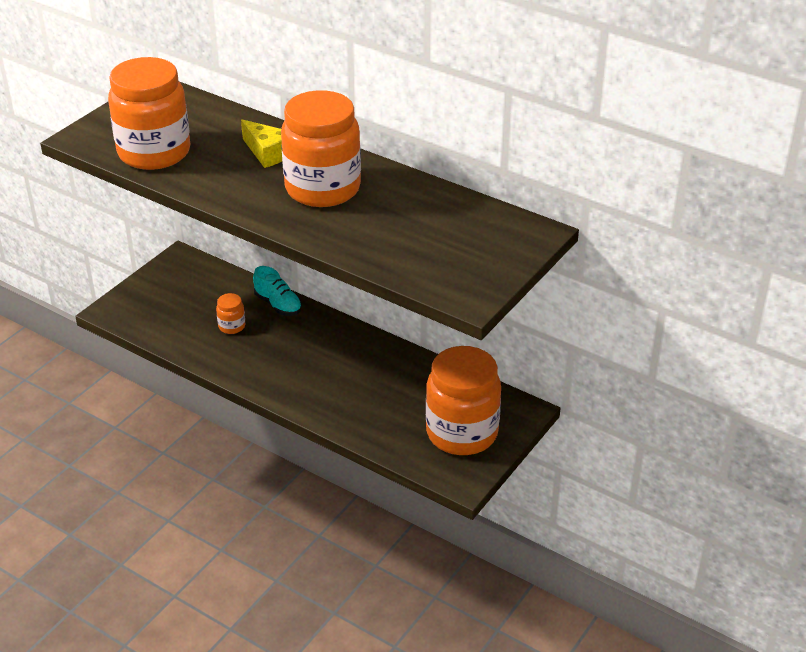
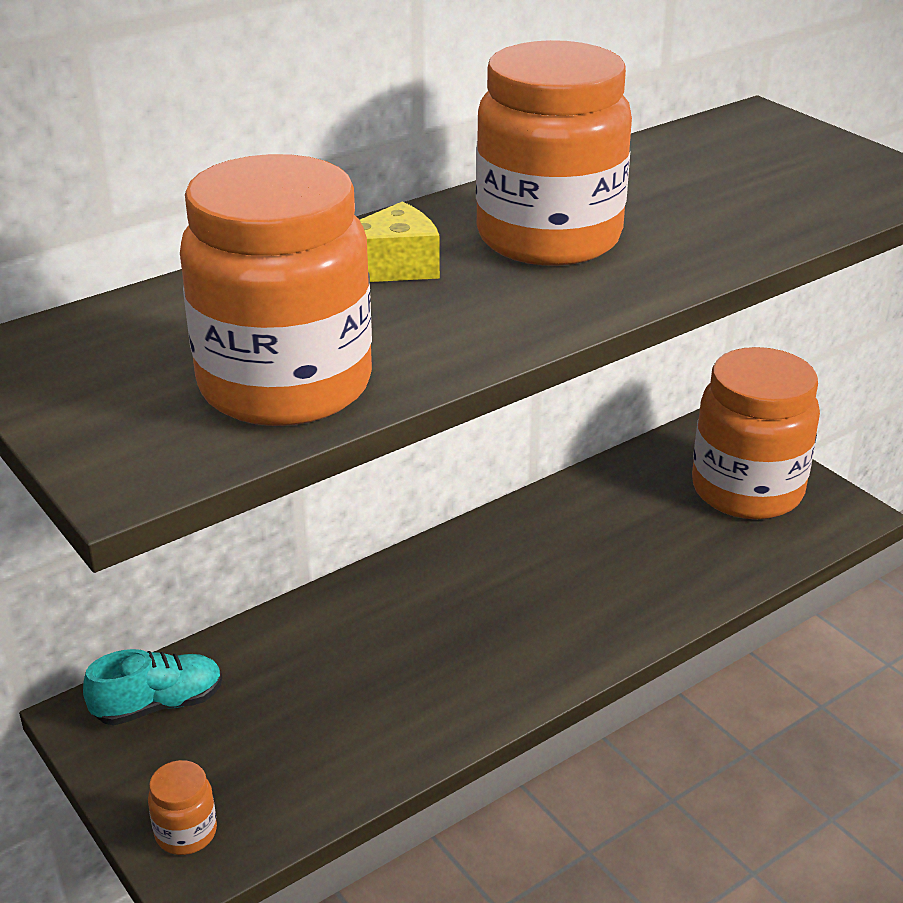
camera: 70 degrees left, 5 degrees down
(232, 326) = (359, 682): orange jar -> orange jar (186, 833)
(278, 305) = (332, 611): turquoise shoe -> turquoise shoe (159, 705)

